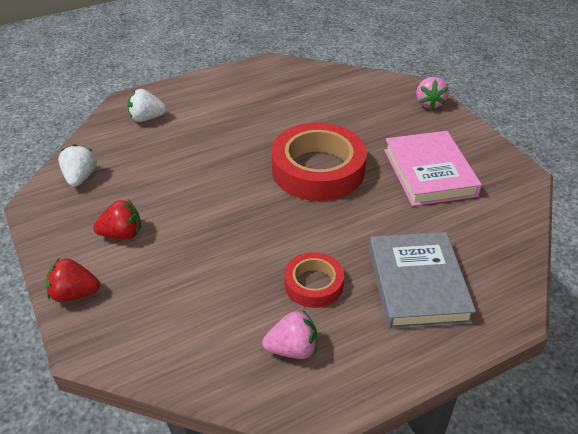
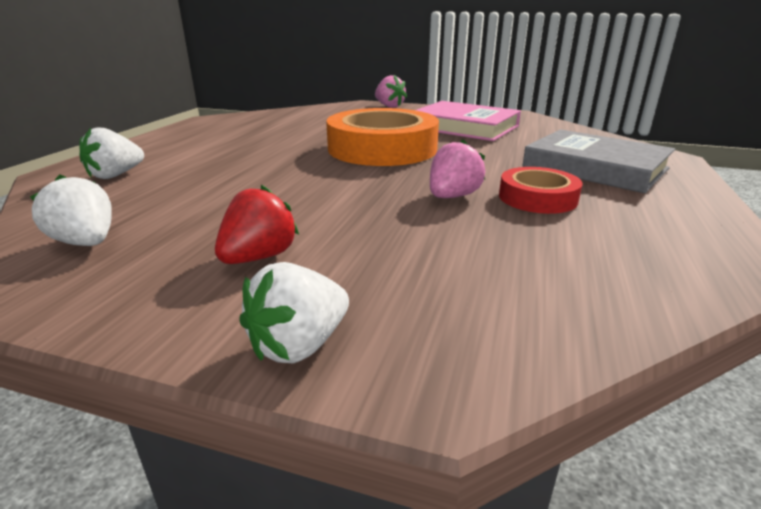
camera: 45 degrees left, 15 degrees down
(74, 294) = (299, 345): red strawberry -> white strawberry
(292, 349) = (630, 238): pink strawberry -> pink strawberry (452, 196)
(318, 169) = (382, 148): red tape -> orange tape

